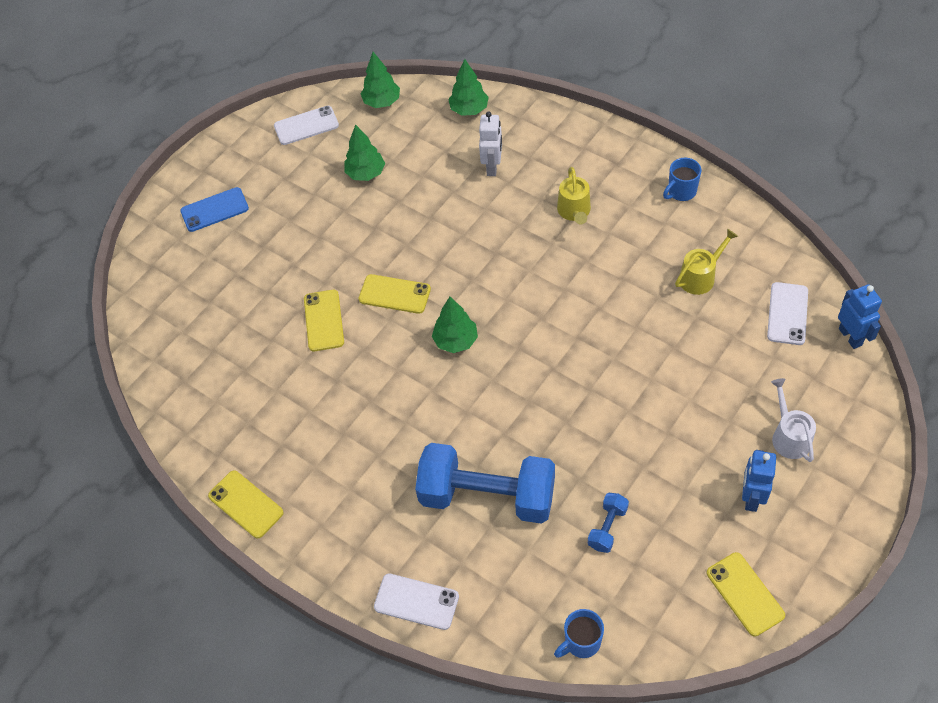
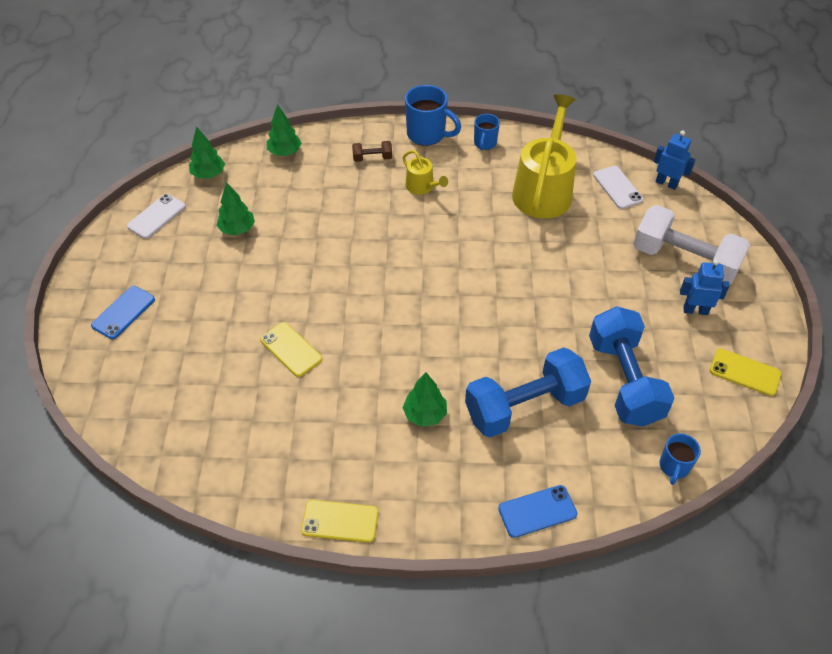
camera: 40 degrees left, 5 degrees down
(394, 294) = (333, 303): yellow phone -> none
(416, 601) = (537, 511): white phone -> blue phone
(456, 341) = (409, 312): green tree -> green tree (425, 414)
(492, 167) = (336, 183): white robot -> none
(549, 155) = (372, 158): none -> brown dumbbell
(607, 527) = (624, 380): blue dumbbell -> blue dumbbell, size x2.37
(627, 153) = (427, 134): none -> blue mug
(700, 277) = (543, 190): yellow watering can -> yellow watering can, size x2.09
(751, 497) = (695, 310): blue robot -> blue robot turned 120 degrees clockwise
(789, 436) = (684, 261): white watering can -> white dumbbell

